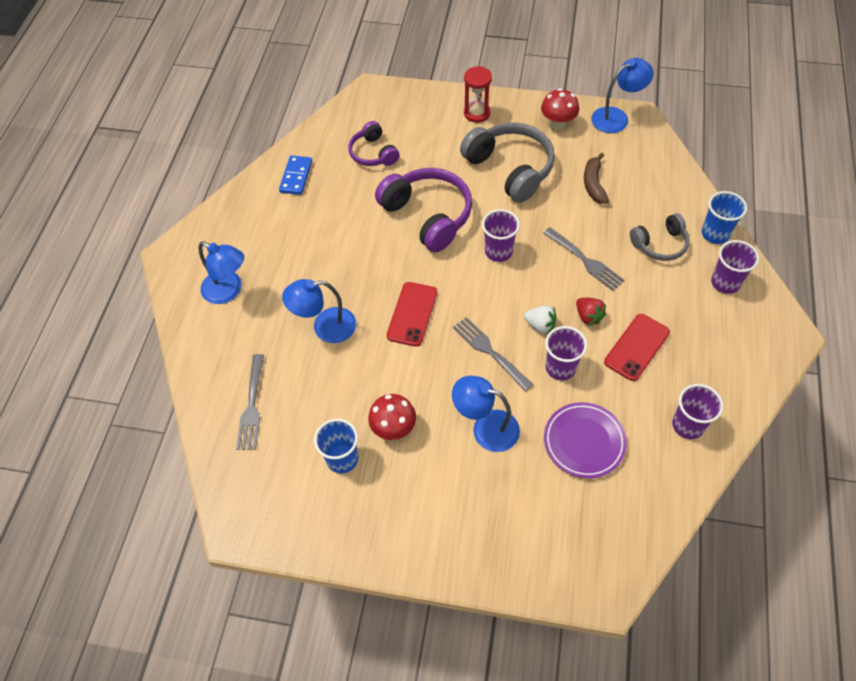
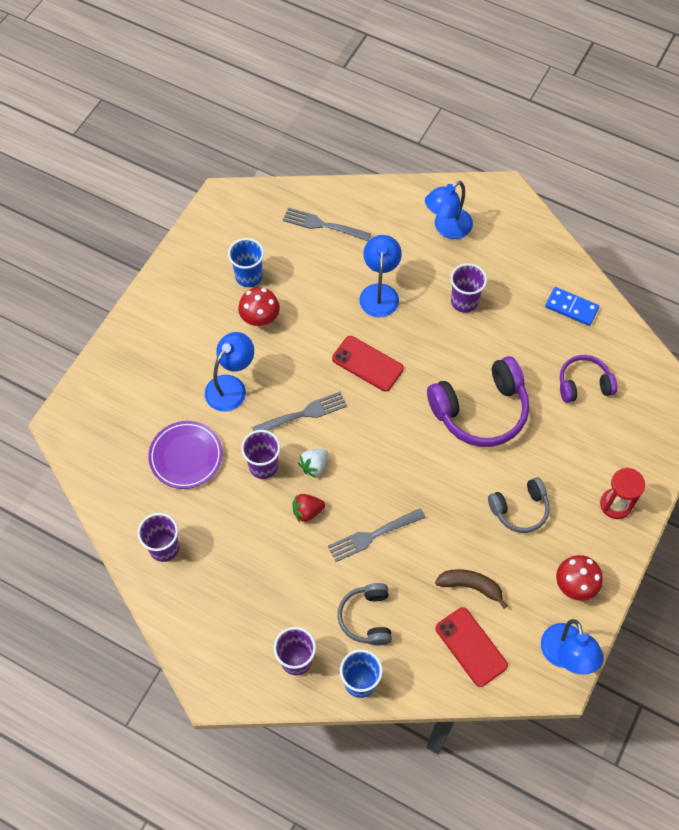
camera: 105 degrees right, 5 degrees up
(498, 251) = (413, 460): purple cup -> purple cup (464, 301)
(510, 169) = (520, 509): grey headphones -> grey headphones, size x0.58
(637, 347) = (257, 540): red phone -> red phone (471, 647)

